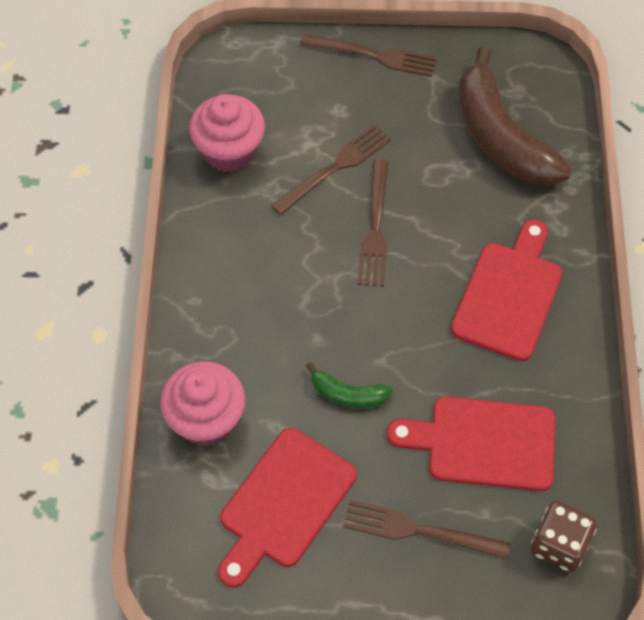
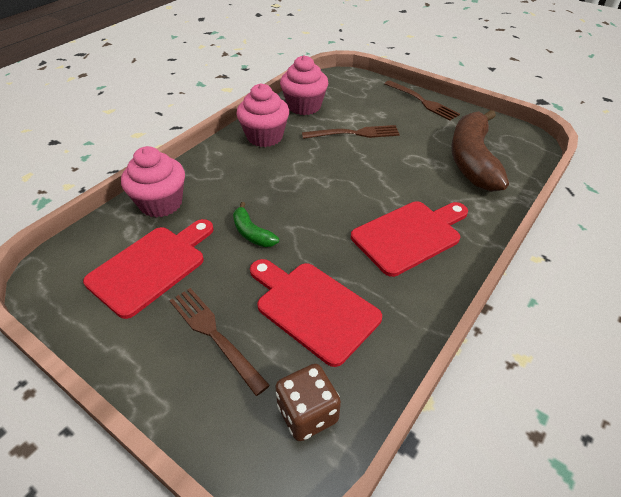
camera: 35 degrees right, 15 degrees down
(228, 238) = (265, 137): none -> pink cupcake
(283, 503) = (151, 267): red cutting board -> red cutting board turned 150 degrees clockwise
(375, 228) = (352, 166): brown fork -> none

